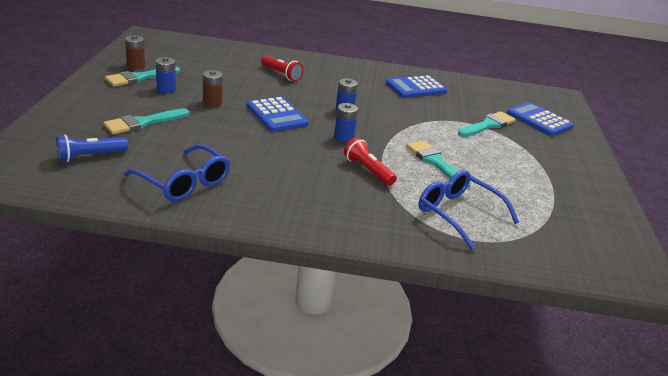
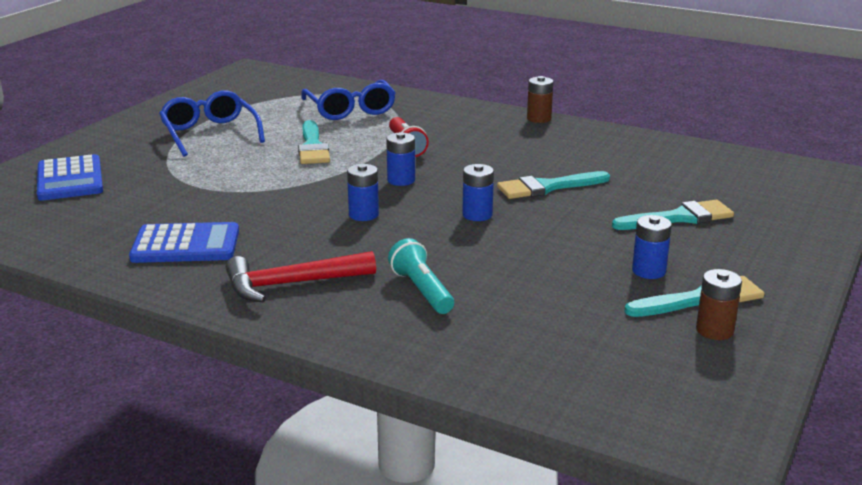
camera: 155 degrees left, 5 degrees down
(90, 156) = (735, 184): blue flashlight -> none
(184, 183) = (622, 152): blue glasses -> blue glasses (210, 133)
(212, 103) = (572, 241): brown battery -> brown battery (539, 118)
(277, 115) = (477, 215): blue calculator -> blue battery
(281, 74) = (422, 290): red flashlight -> turquoise flashlight
(344, 74) = (291, 284): none -> red hammer
(488, 125) = (166, 179): turquoise brush -> turquoise brush (547, 187)

